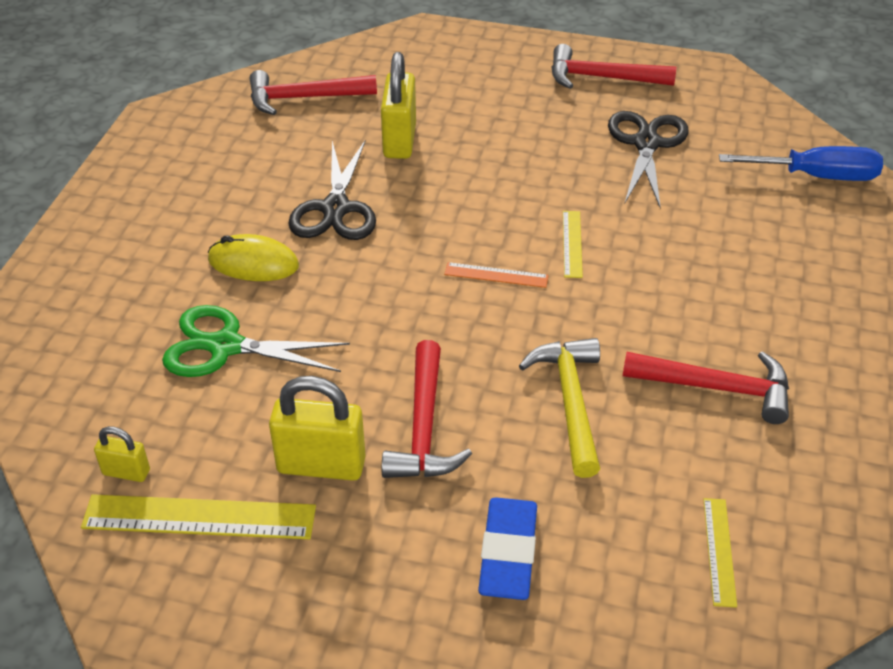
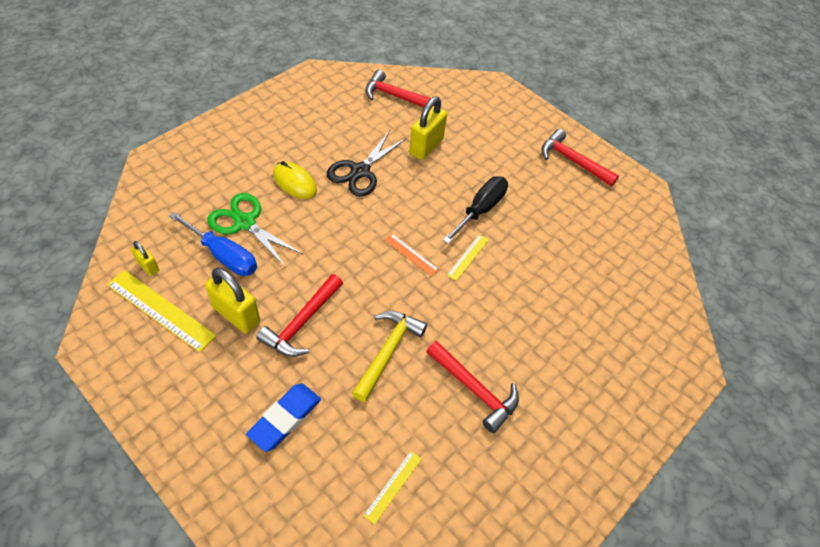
camera: 25 degrees right, 10 degrees up
(538, 182) = (480, 209): none -> black screwdriver
(646, 144) = (563, 216): black scissors -> none
(817, 176) = (650, 289): blue screwdriver -> blue screwdriver (224, 256)

